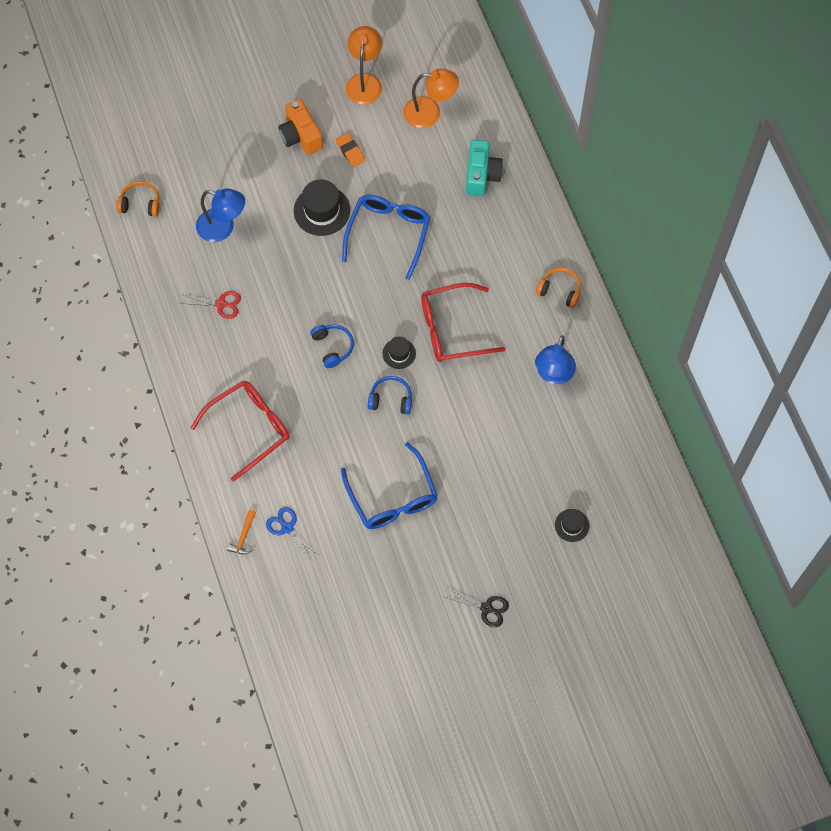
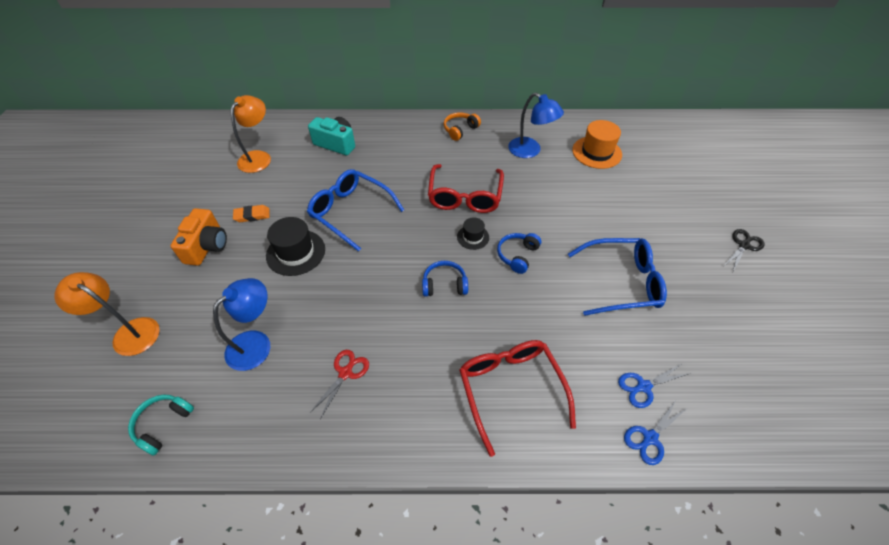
camera: 70 degrees left, 15 degrees down
(140, 203) = (163, 424): orange headphones -> turquoise headphones
(244, 537) = (649, 438): orange hammer -> blue scissors
(300, 136) = (207, 246): orange camera -> orange camera turned 75 degrees counterclockwise
(364, 82) = (194, 188): orange lamp -> orange lamp (129, 332)
(572, 525) = (666, 174): black hat -> none
(580, 445) = (596, 152): none -> orange hat

